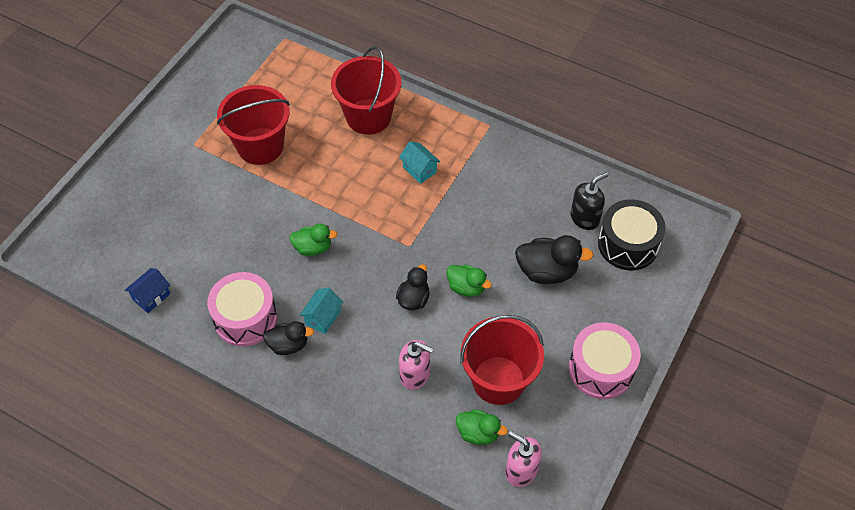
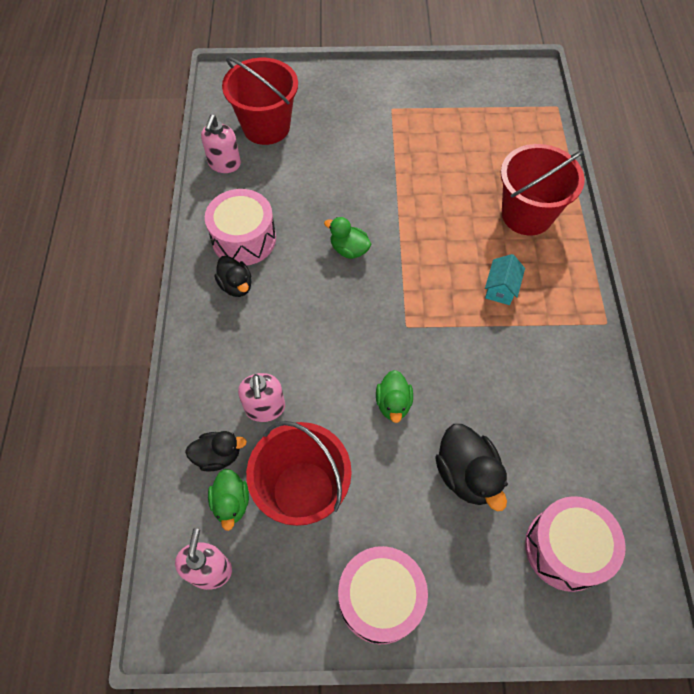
camera: 60 degrees right, 5 degrees up
(151, 297) = (224, 164): blue house -> pink soap dispenser
(260, 146) = (426, 153): red bucket -> red bucket (266, 127)
(313, 248) = (349, 249): green duck -> green duck turned 150 degrees clockwise
(323, 317) = (280, 297): turquoise house -> none
(413, 299) = (348, 362): black duck -> black duck (218, 456)
(585, 218) = (565, 481): black soap dispenser -> none
(628, 244) = (565, 548): black drum -> pink drum

